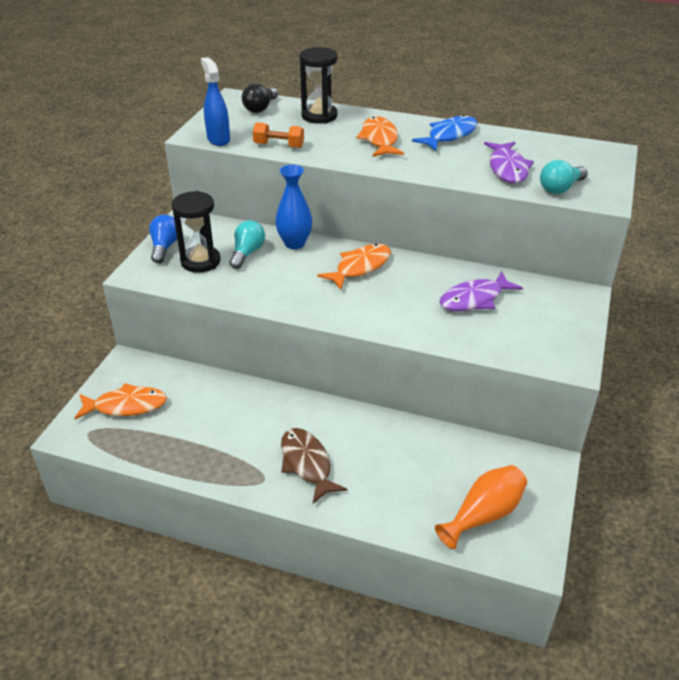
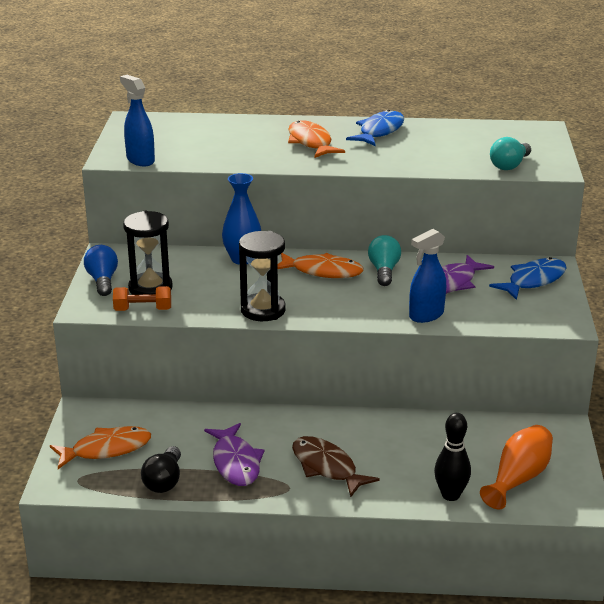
camera: 15 degrees left, 10 degrees down
(247, 253) = (197, 274): turquoise light bulb -> turquoise light bulb (384, 271)
(260, 108) = (166, 126): black light bulb -> black light bulb (164, 481)
(279, 145) = (209, 159): orange dumbbell -> orange dumbbell (143, 310)
(319, 116) = (234, 127): black hourglass -> black hourglass (263, 310)
(360, 267) = (322, 271): orange fish -> orange fish turned 75 degrees clockwise
(410, 520) = (450, 495): none -> black bowling pin
(436, 331) = (426, 315): none -> blue spray bottle
(507, 168) = (451, 154): purple fish -> purple fish (235, 463)
(558, 309) = (533, 281): none -> blue fish

